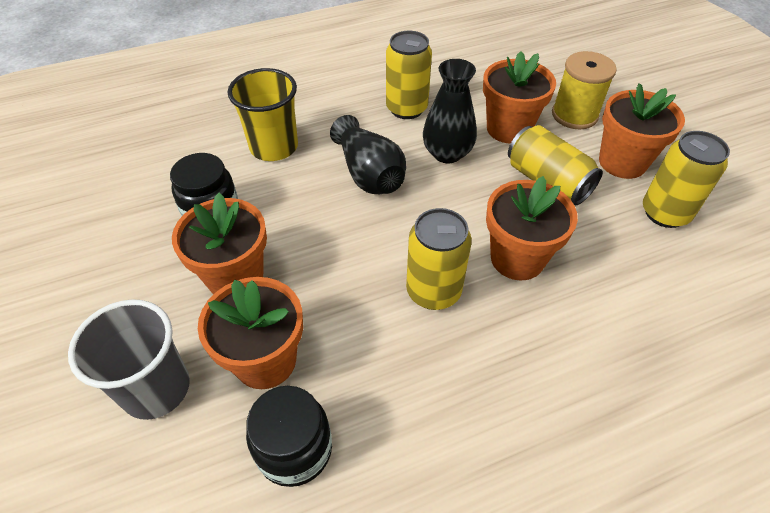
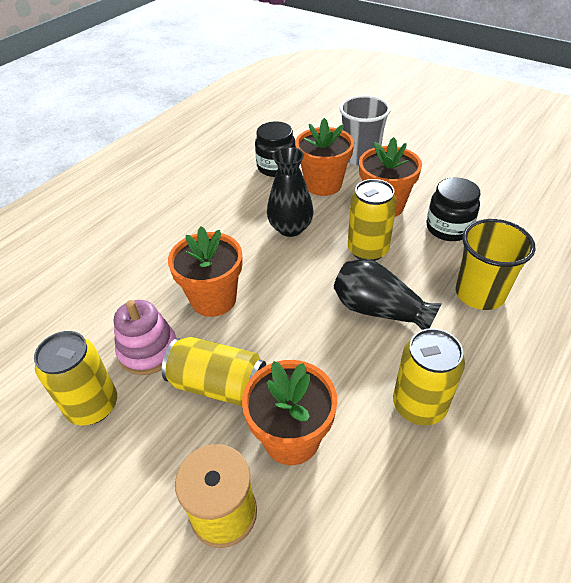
camera: 150 degrees right, 5 degrees down
(433, 291) = (259, 252): yellow can -> yellow can (368, 250)
(447, 153) = (331, 367): black vase -> black vase (290, 228)
(604, 237) = (148, 350): none -> pink stacking toy
(622, 162) = (145, 455): orange flower pot -> none

